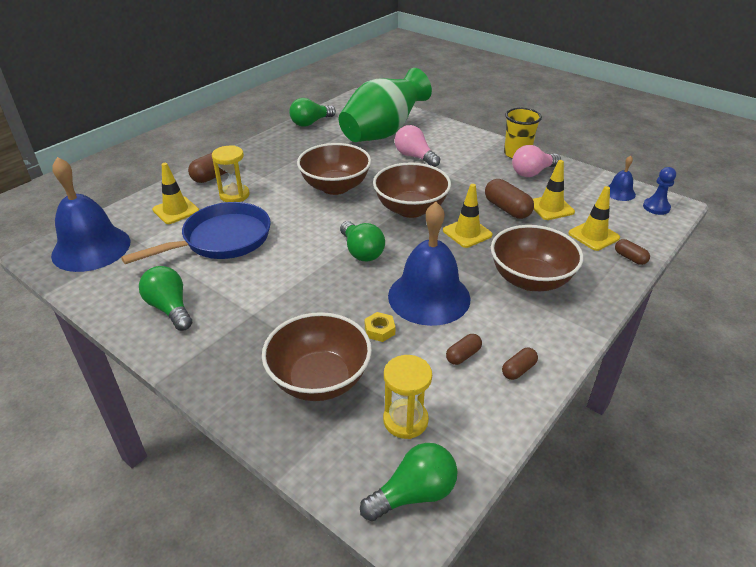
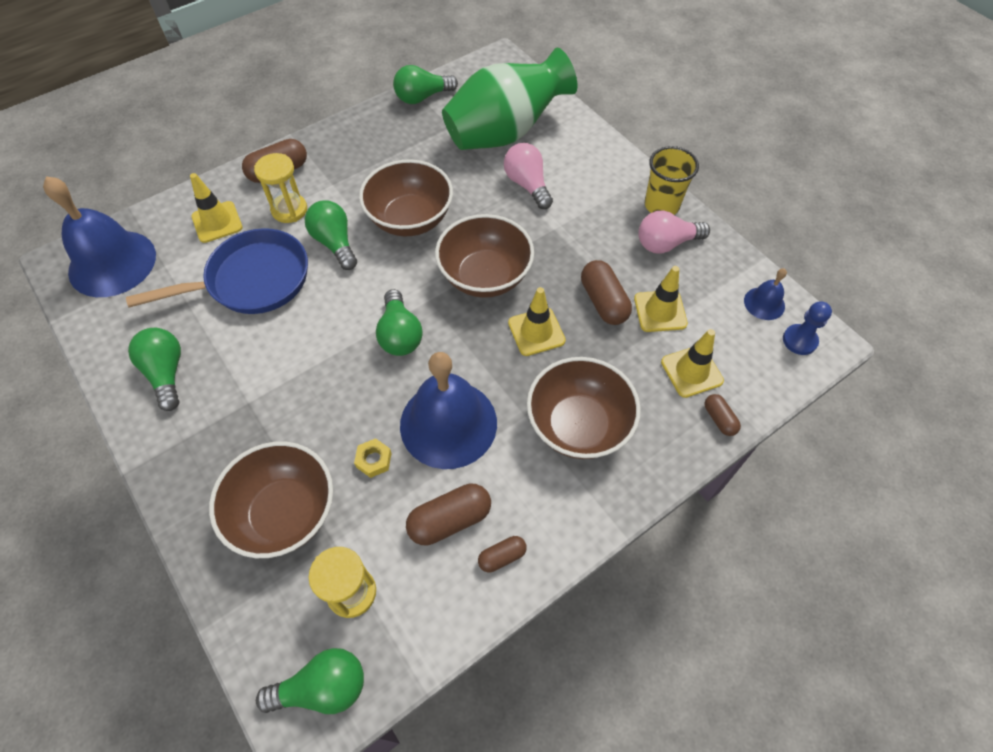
camera: 15 degrees right, 20 degrees up
(281, 208) = (335, 243): none -> green light bulb
(463, 355) = (450, 520): brown capsule -> brown capsule, size x1.76

